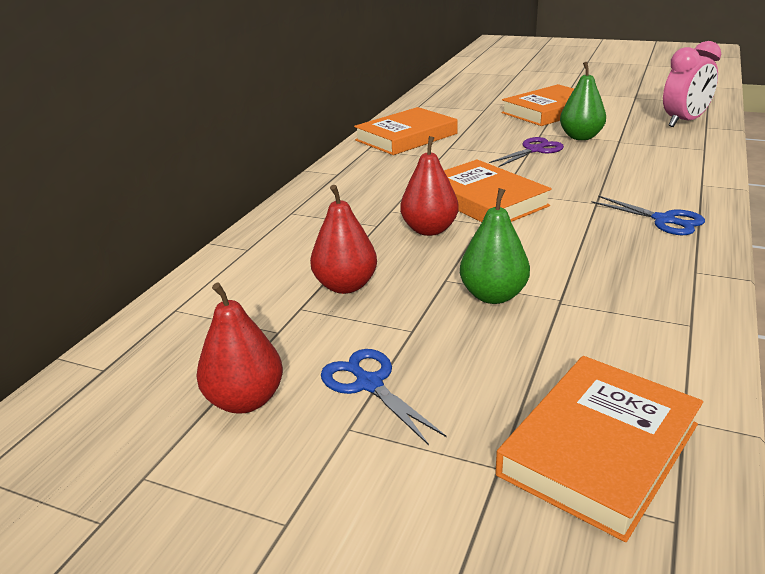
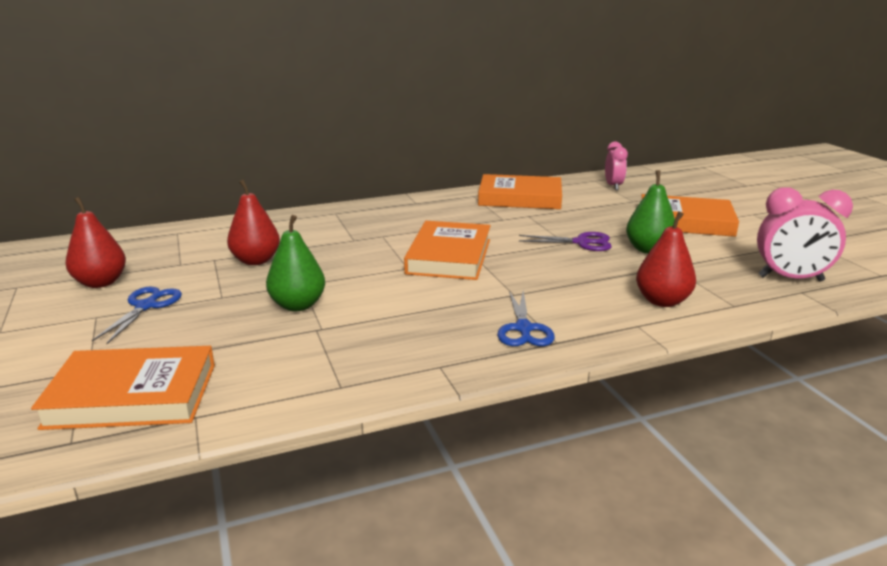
camera: 45 degrees right, 5 degrees down
(429, 230) = (370, 256): red pear -> red pear (662, 301)
(444, 104) = (613, 186): none -> pink clock

